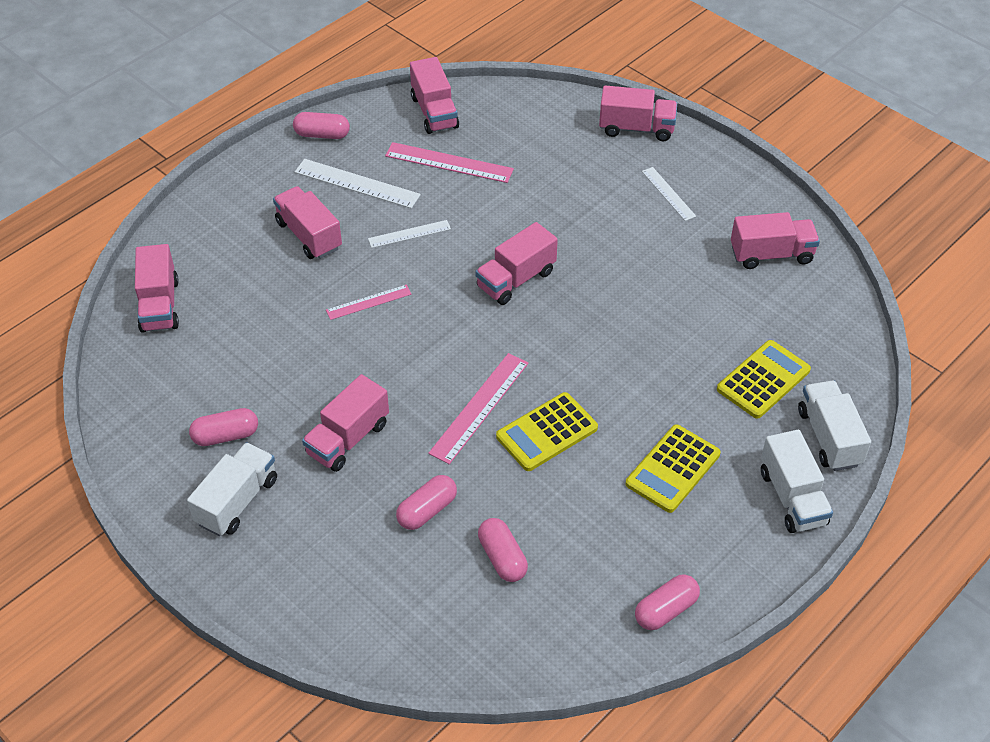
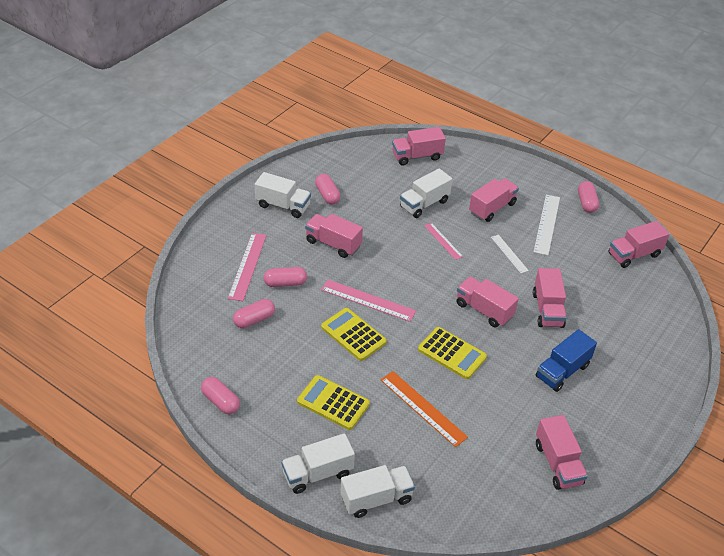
camera: 80 degrees right, 5 degrees down
(280, 312) = (424, 204): none -> white truck
(427, 510) = (285, 283): pink capsule -> pink capsule turned 45 degrees counterclockwise
(449, 163) = (585, 267): pink ruler -> pink ruler (247, 266)
(630, 222) = (562, 371): none -> blue truck
(636, 128) = (669, 371): pink truck -> pink truck (547, 309)
(668, 193) = (602, 394): white ruler -> none
(685, 370) = (423, 408): none -> orange ruler
(763, 380) = (424, 456): yellow calculator -> yellow calculator (452, 353)

